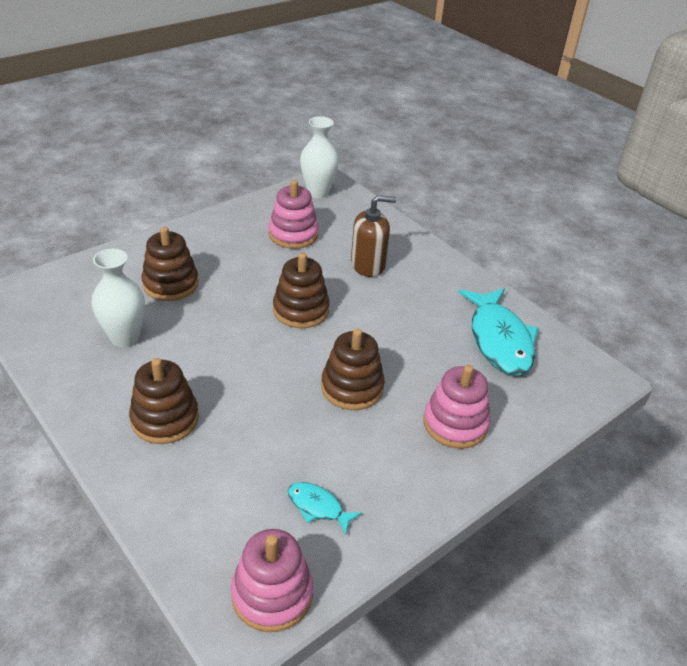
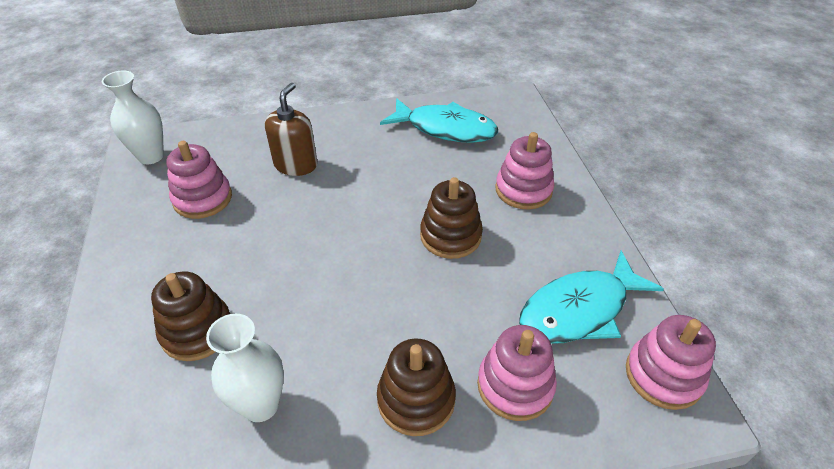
camera: 60 degrees left, 5 degrees up
(206, 478) = (515, 386): none -> pink stacking toy
(301, 310) = (324, 234): brown stacking toy -> none
(318, 507) = (579, 310): turquoise fish -> turquoise fish, size x2.14

